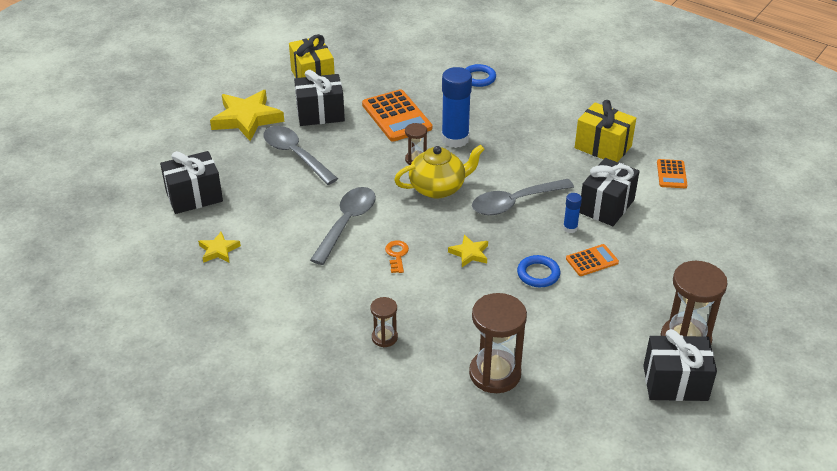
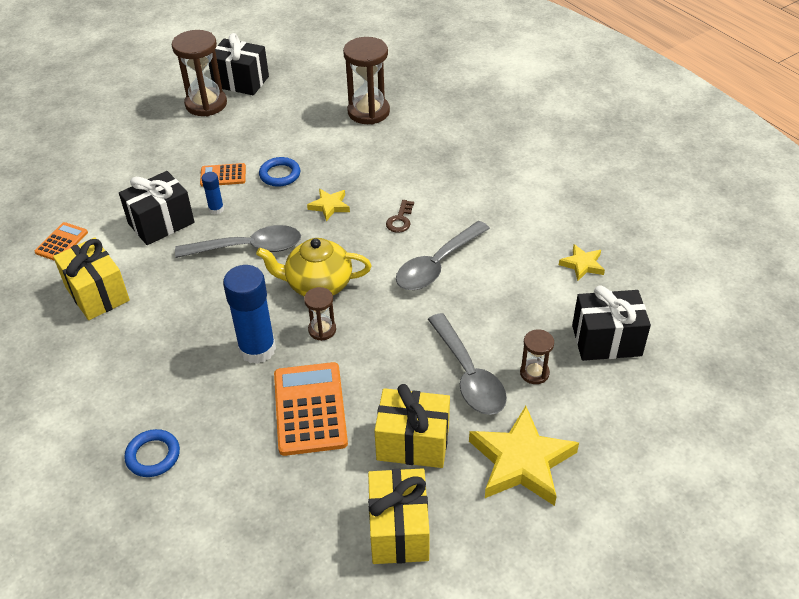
camera: 160 degrees left, 5 degrees up
(320, 114) = (413, 443): black gift -> yellow gift
(384, 337) = (444, 153): brown hourglass -> brown hourglass (534, 373)
(397, 255) = (400, 220): orange key -> brown key

